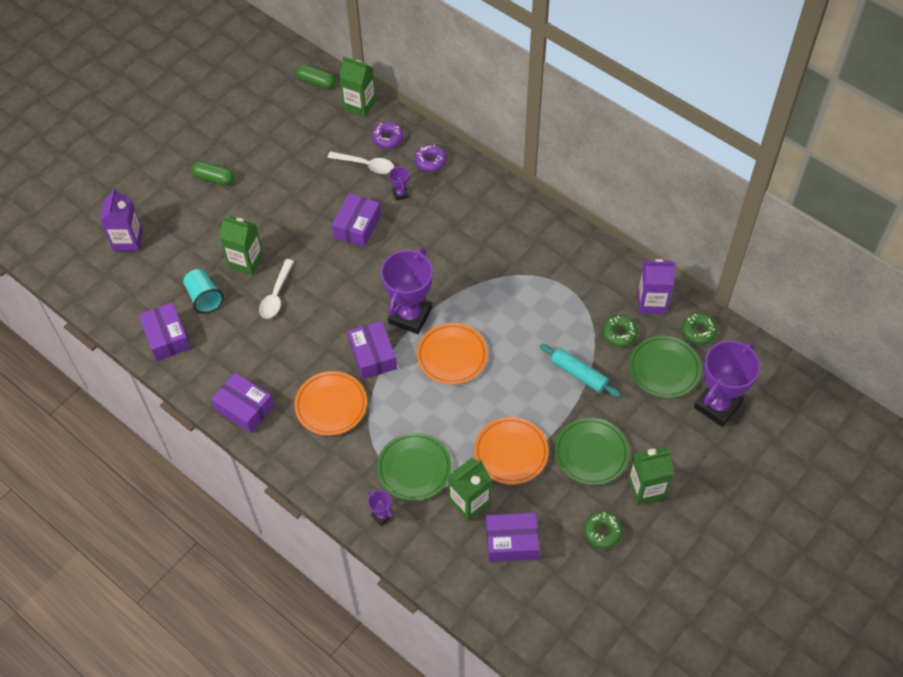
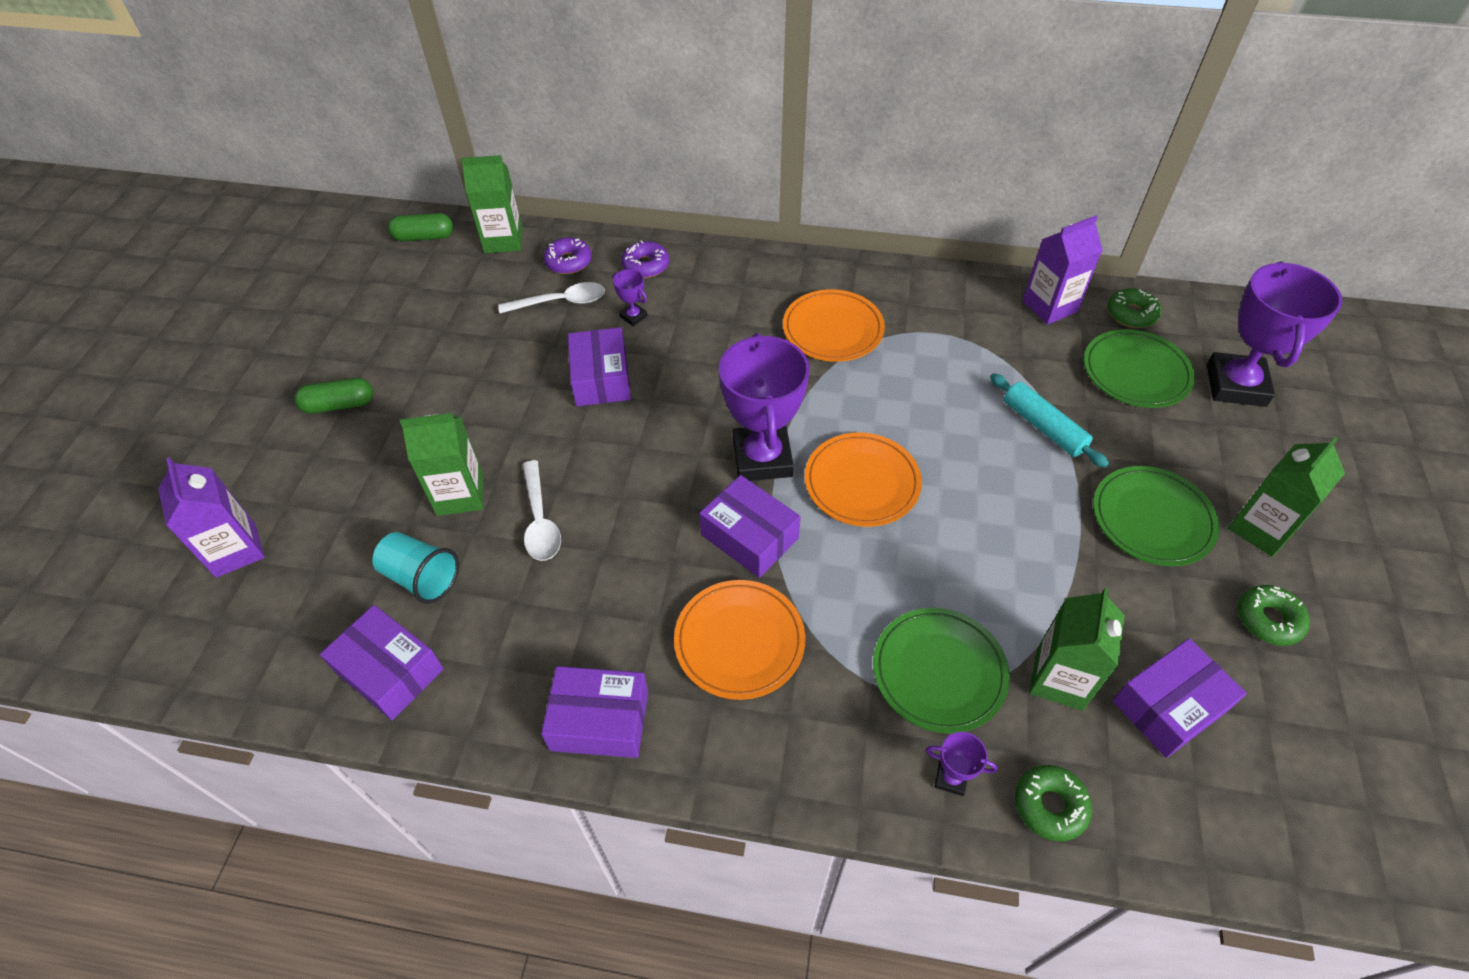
camera: 30 degrees left, 5 degrees down
(511, 452) = (1051, 573): orange plate -> orange plate (833, 330)
(578, 374) = (1043, 427): turquoise rolling pin -> turquoise rolling pin turned 45 degrees clockwise
(619, 334) = (1046, 357): green donut -> green donut (1050, 805)

